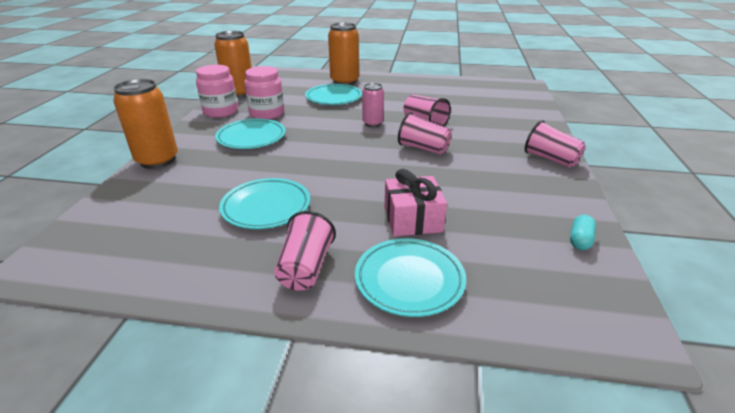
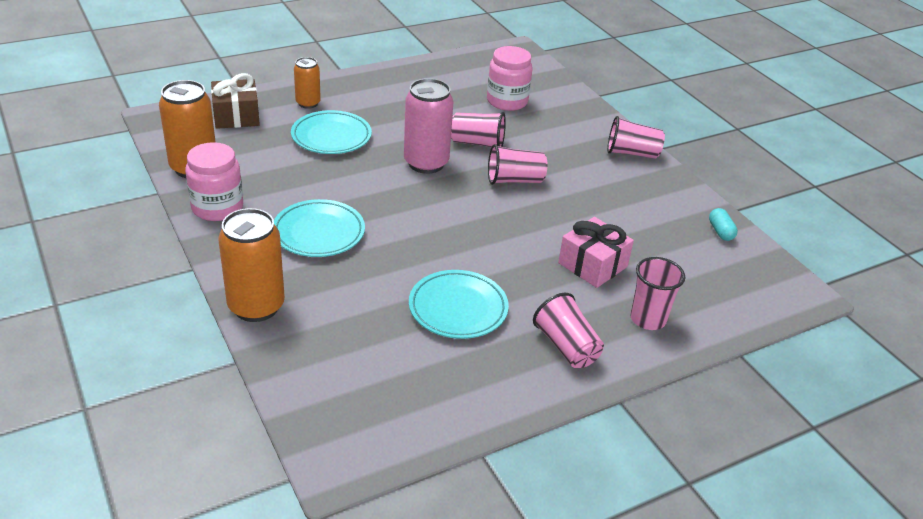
camera: 40 degrees left, 5 degrees up
(267, 113) = (283, 190): pink jar -> pink jar (507, 101)
(297, 79) = (236, 116): none -> brown gift
(344, 82) = (308, 103): orange can -> orange can, size x0.59
(372, 123) = (426, 163): pink can -> pink can, size x1.71
(409, 280) = (648, 319): turquoise plate -> pink cup

